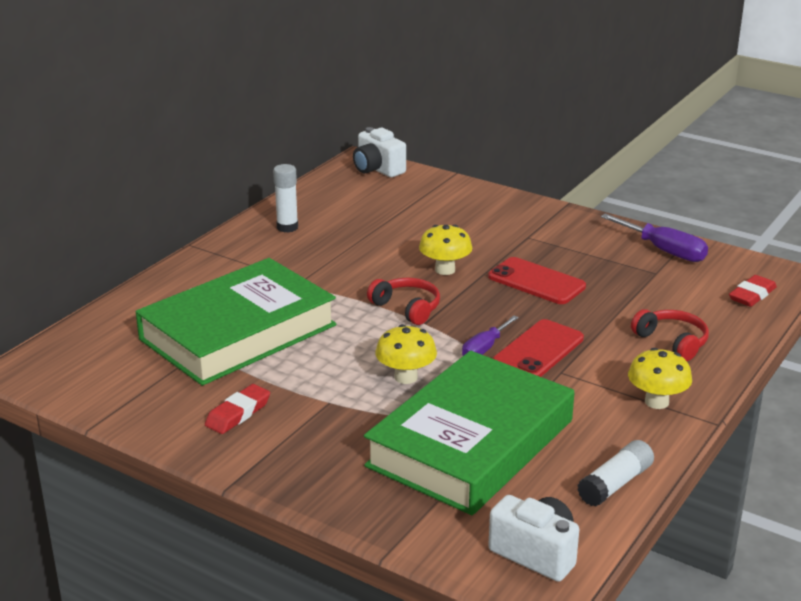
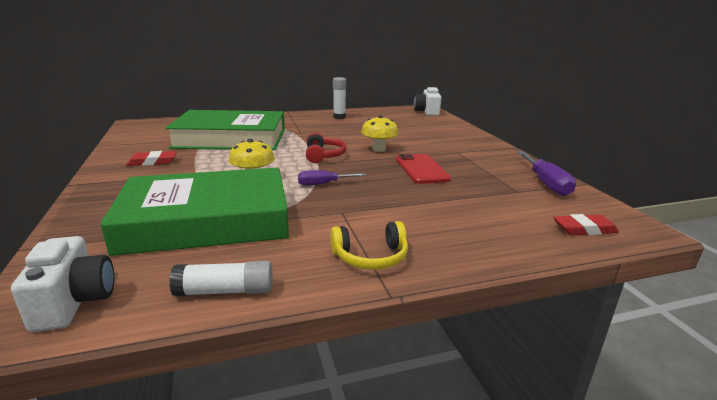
camera: 40 degrees right, 5 degrees down
(538, 350) = (351, 197): red phone -> none
(656, 402) = (370, 257): yellow mushroom -> yellow headphones
(672, 342) = (457, 229): red headphones -> none

